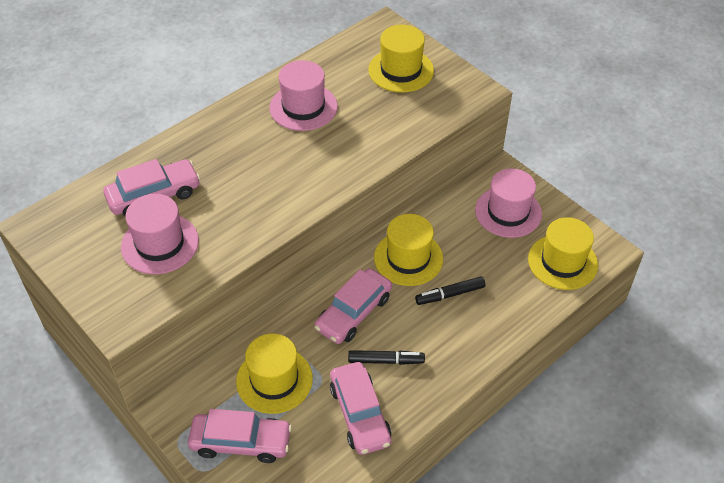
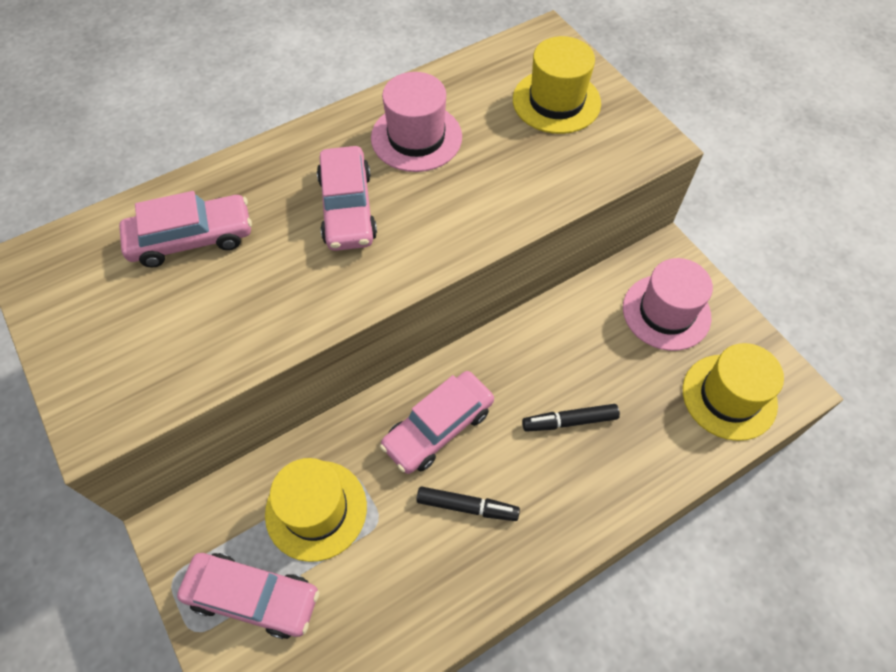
camera: 10 degrees right, 10 degrees up
(160, 244) = (180, 312): pink hat -> none
(360, 414) = (417, 582): pink car -> pink car (347, 208)
(408, 258) = (524, 359): yellow hat -> none

